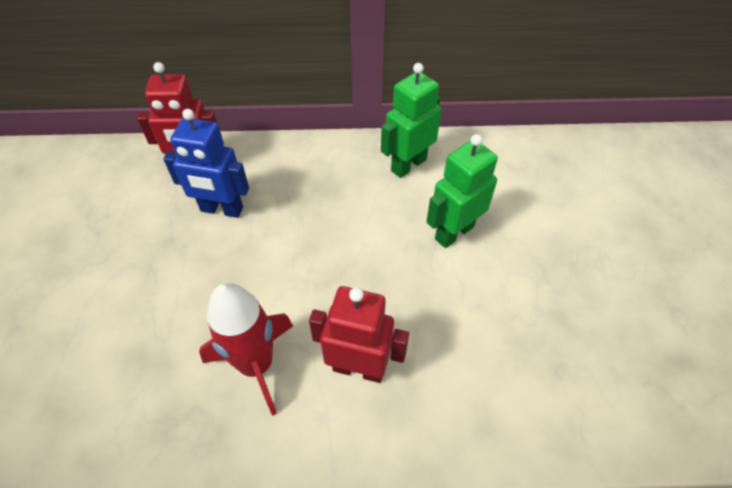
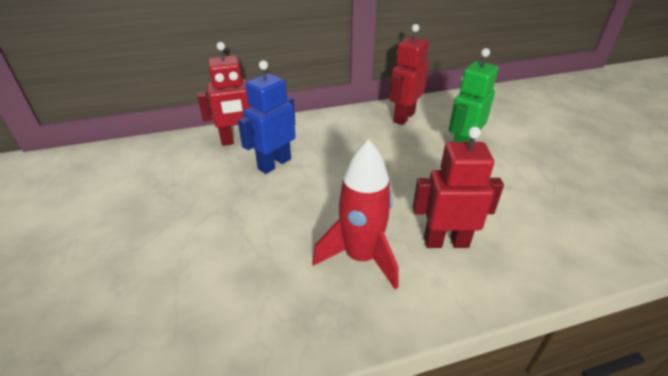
camera: 15 degrees left, 15 degrees down
(221, 210) = (274, 164): blue robot -> blue robot turned 135 degrees clockwise
(408, 165) = (403, 117): green robot -> red robot

